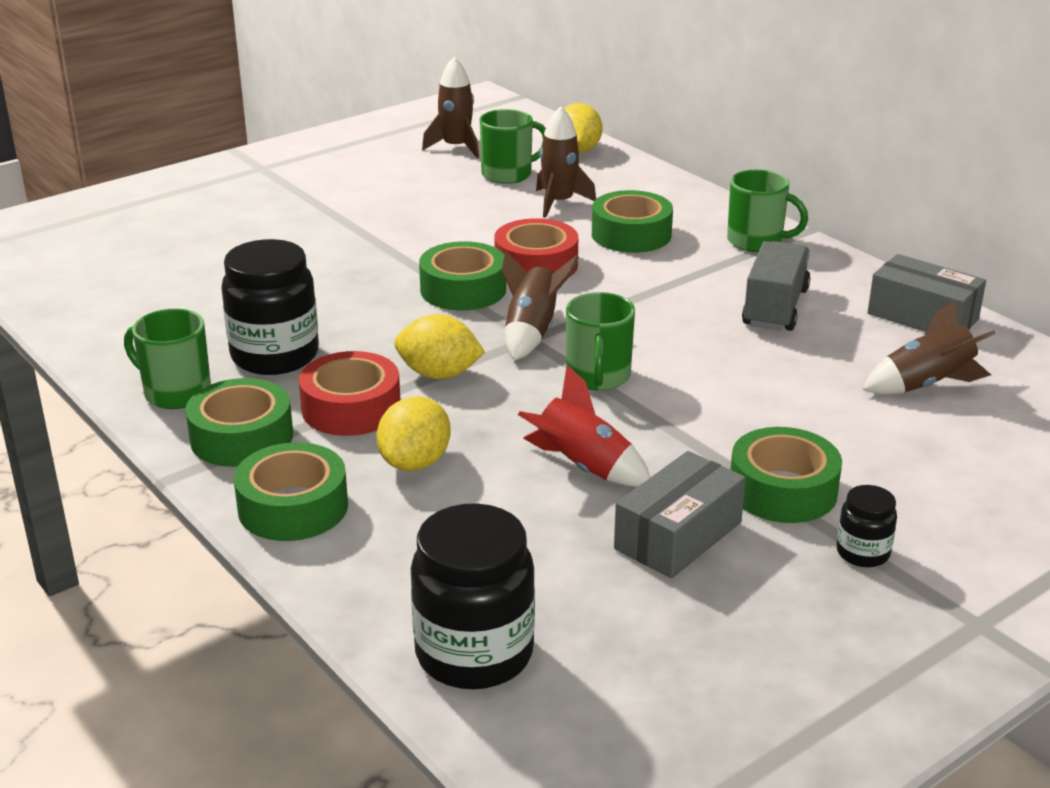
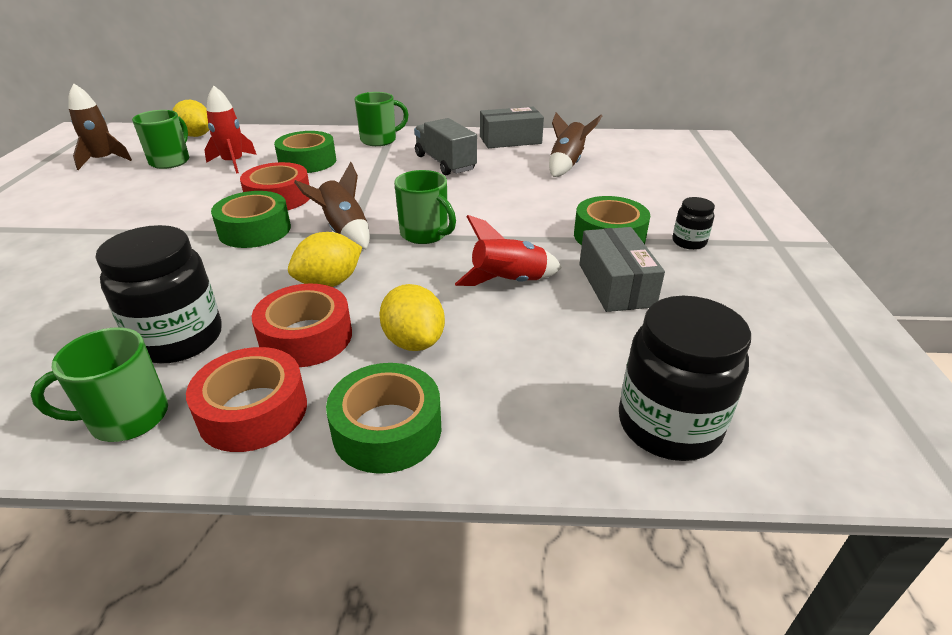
camera: 50 degrees left, 5 degrees up
(241, 437) = (253, 411): green tape -> red tape
(559, 203) = (233, 163): brown rocket -> red rocket

